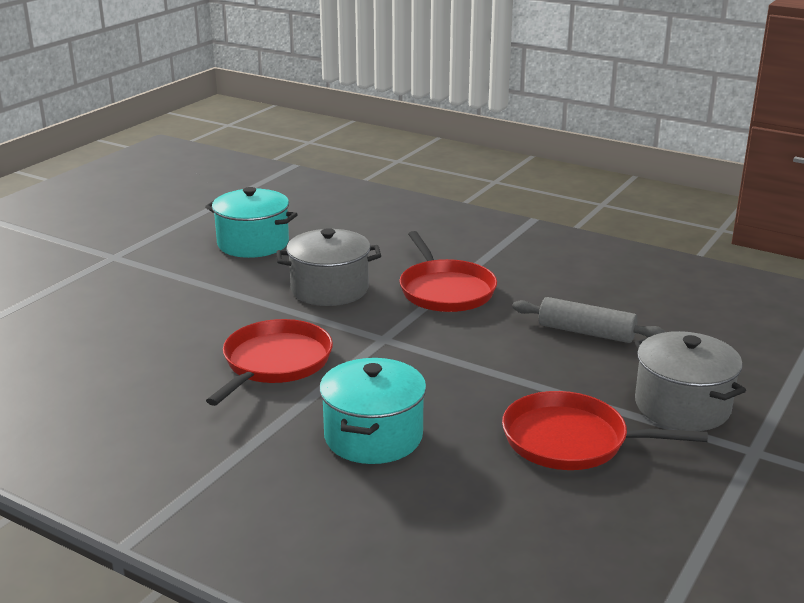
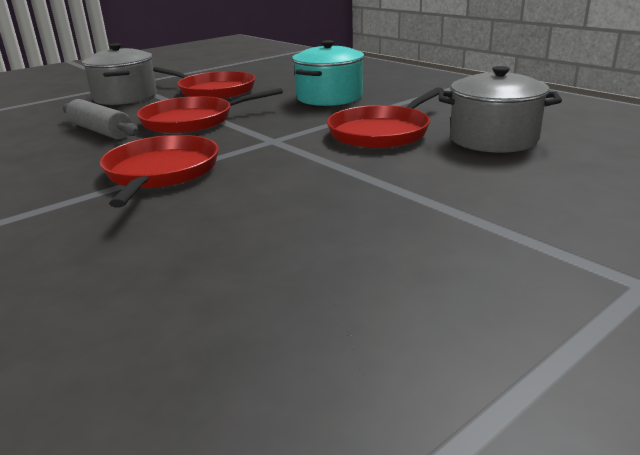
camera: 160 degrees left, 0 degrees up
(253, 243) = (366, 278): turquoise pot -> none
(330, 289) = (288, 186): grey pot -> grey pot (493, 139)
(507, 361) = (192, 121): none -> red pan

